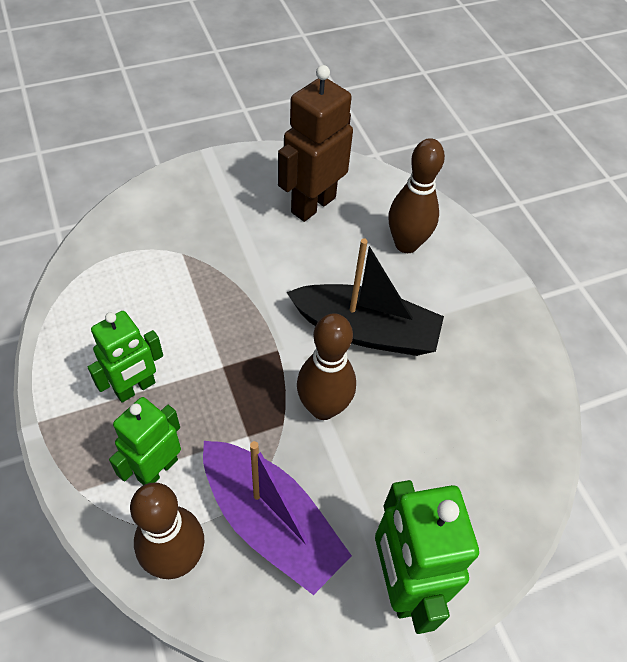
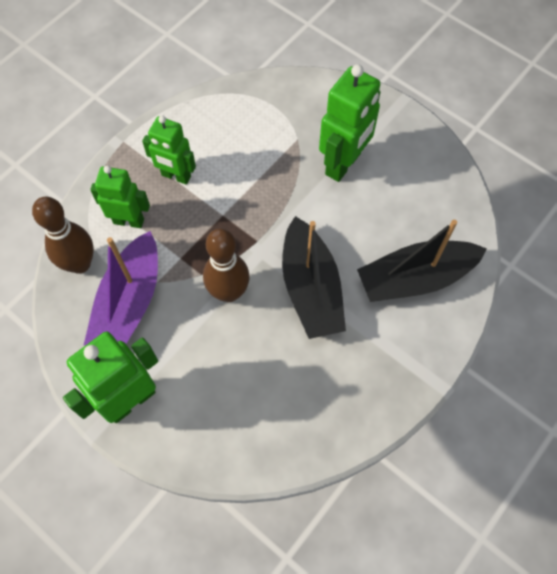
camera: 65 degrees right, 10 degrees up
(243, 232) = (343, 164): none -> green robot
(313, 204) = (405, 194): brown robot -> none
(406, 244) = (415, 278): brown bowling pin -> black boat

